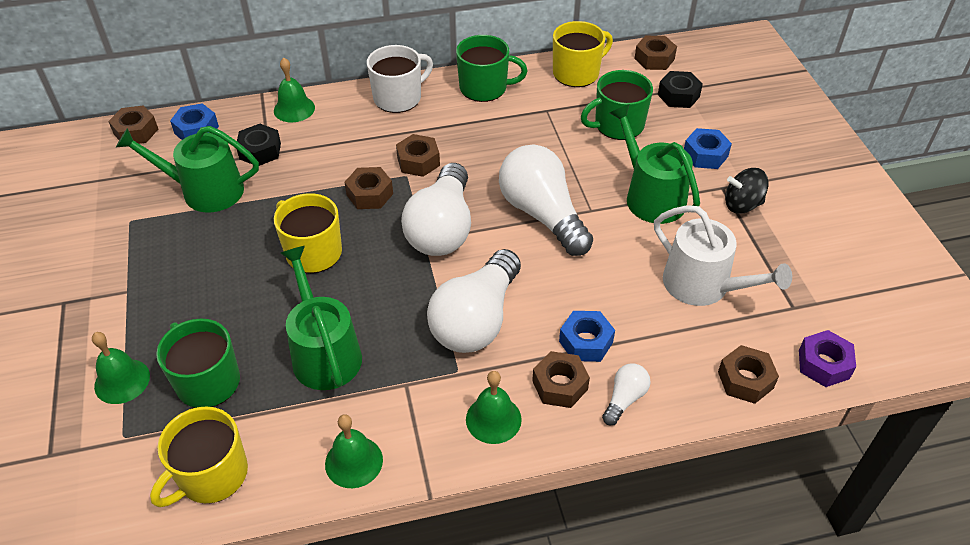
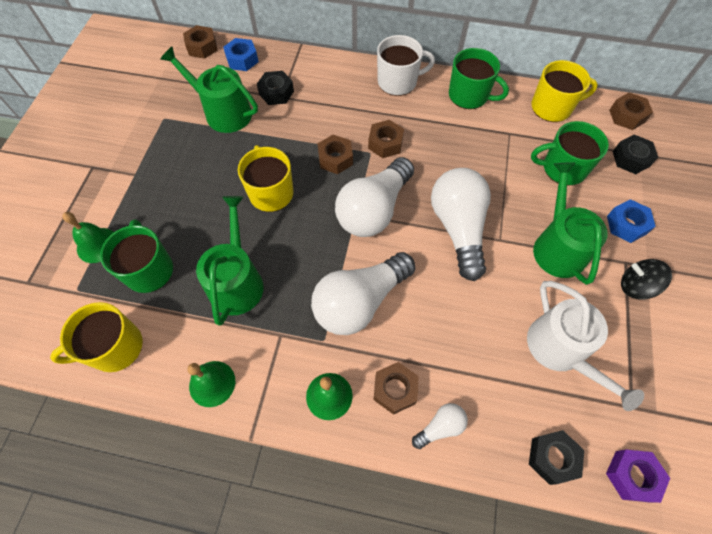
camera: 25 degrees right, 15 degrees up
(294, 109) = (317, 65): green bell -> none
(586, 342) = (435, 360): blue nut -> none
(745, 380) = (552, 458): brown nut -> black nut

